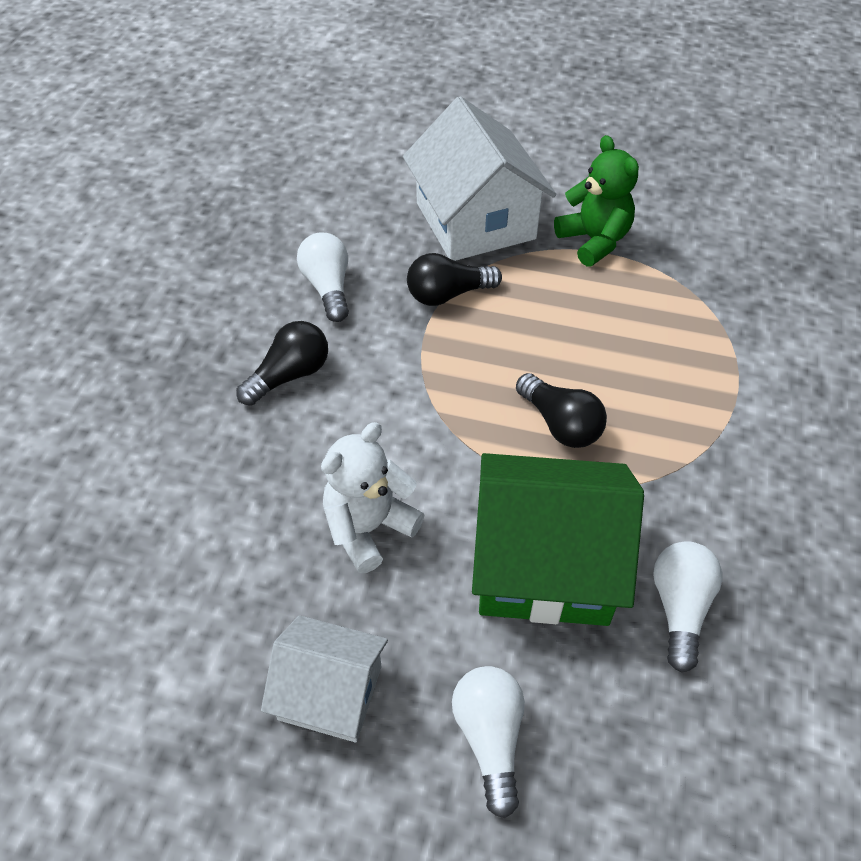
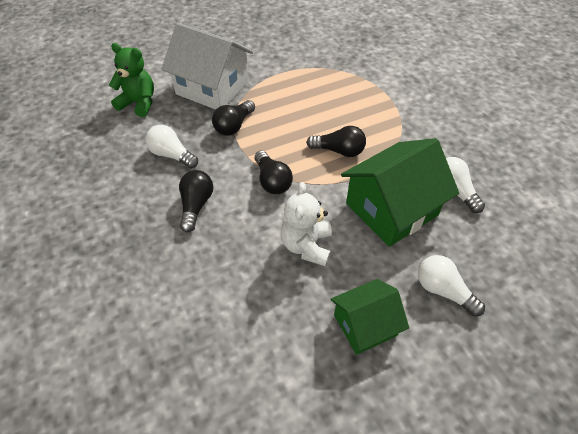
camera: 40 degrees left, 0 degrees up
(330, 693) = (365, 325): white house -> green house
(417, 406) = (272, 181): none -> black light bulb
(594, 241) = (274, 69): green teddy bear -> green teddy bear (139, 103)

